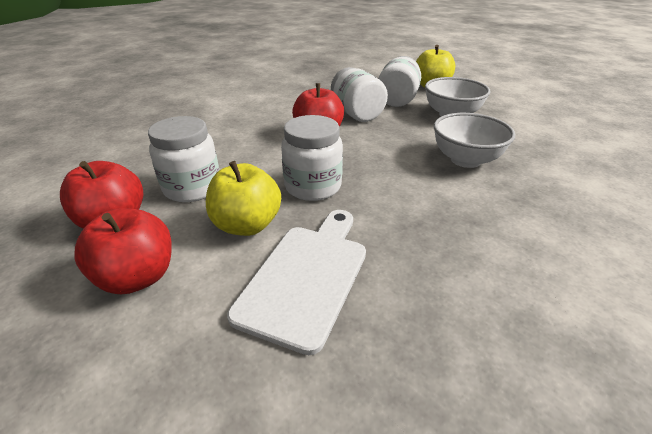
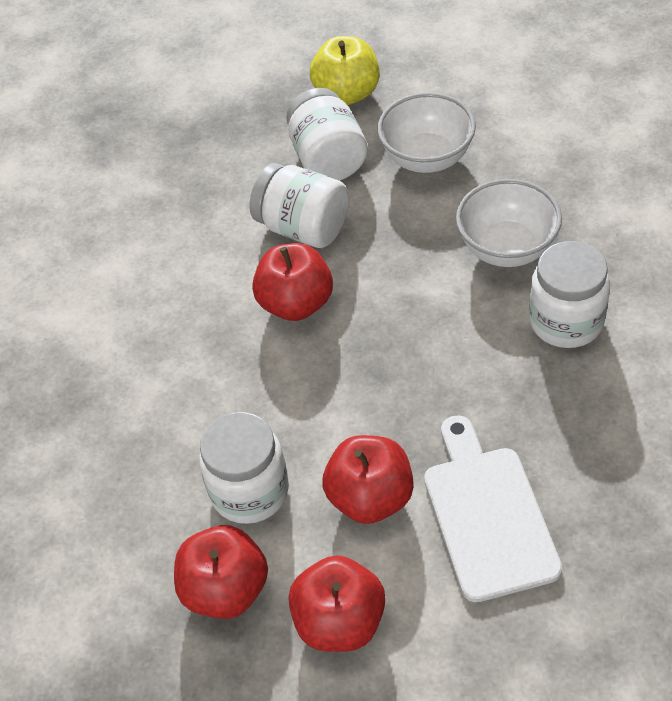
camera: 30 degrees left, 15 degrees up
(247, 225) = (370, 498): yellow apple -> red apple
(313, 186) = (381, 400): white jar -> white jar (566, 321)

